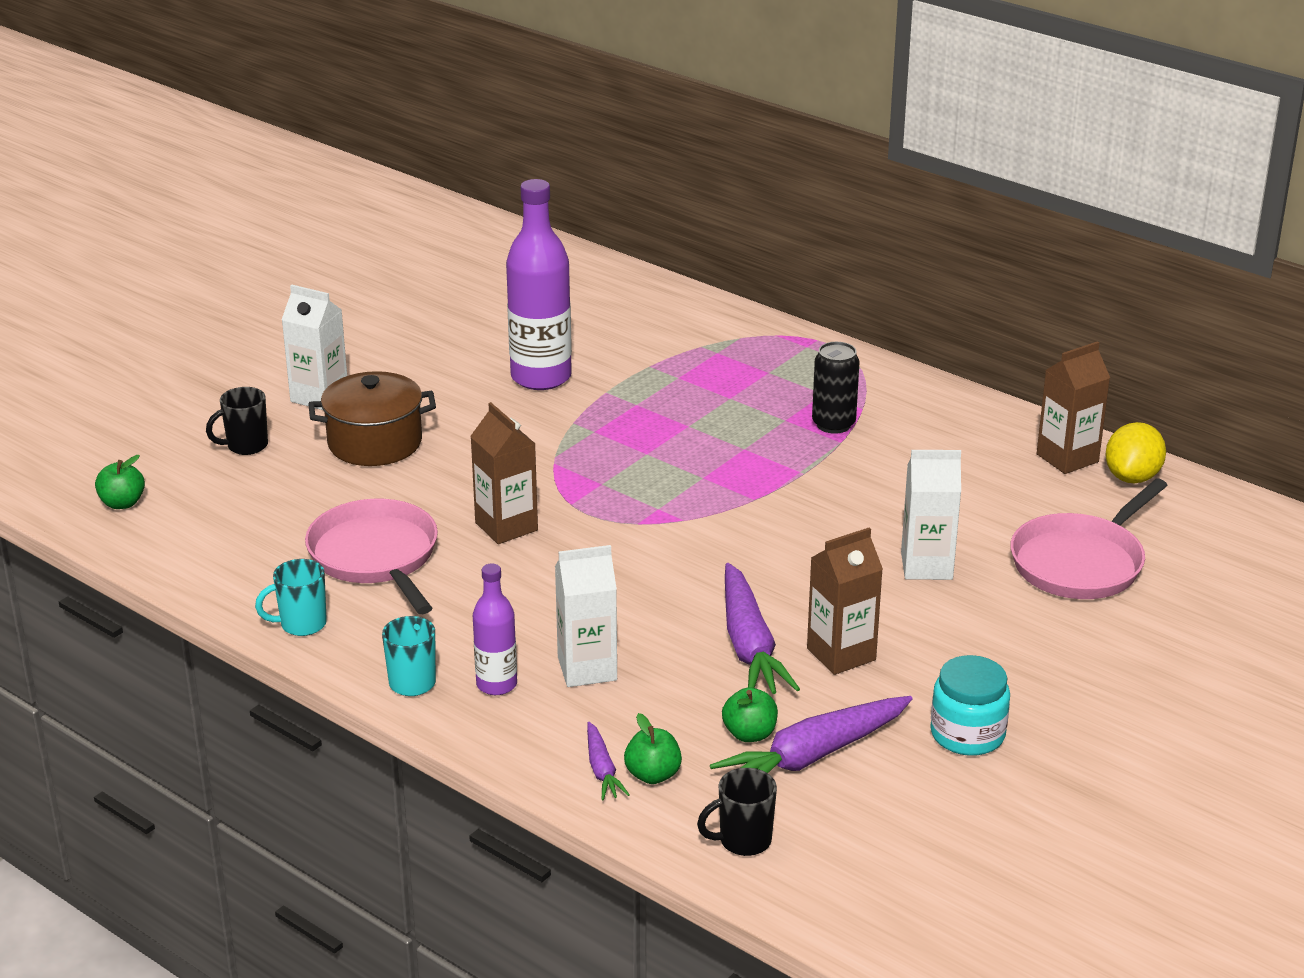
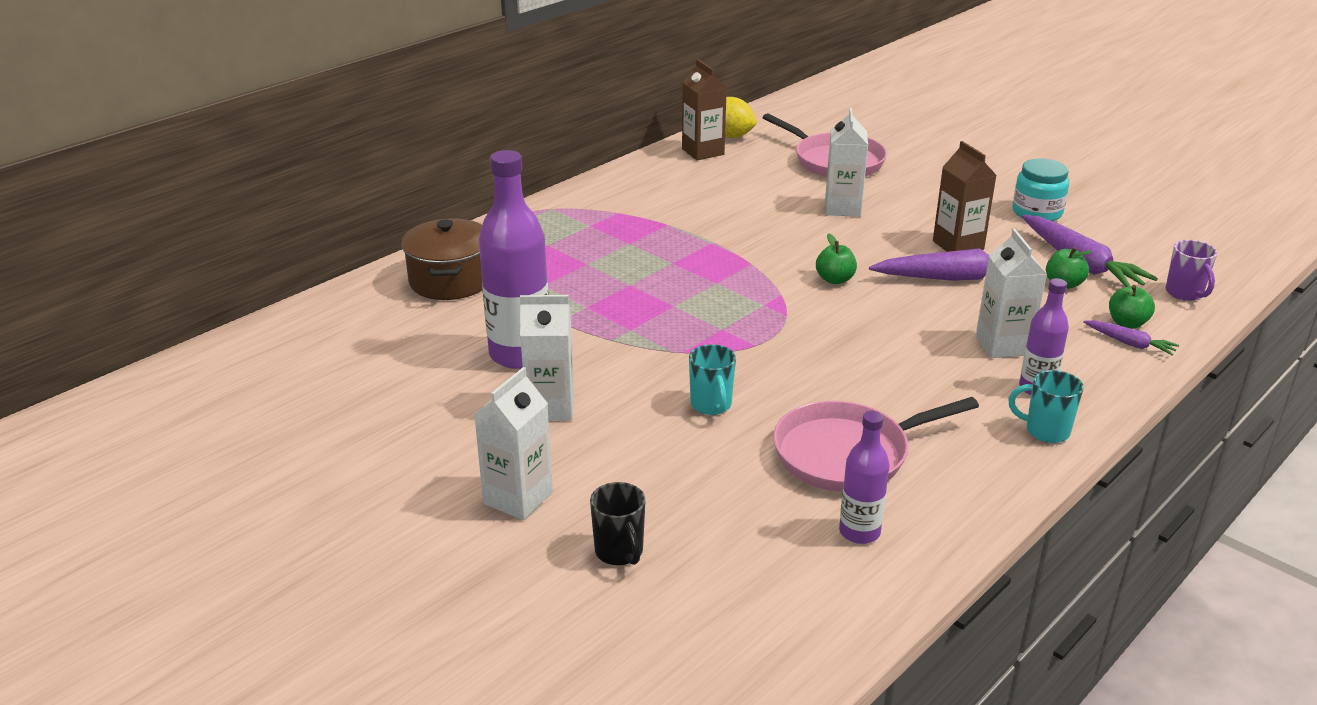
camera: 85 degrees left, 0 degrees up
(122, 503) = (741, 653): green apple -> green apple (835, 279)
(259, 560) = (859, 532): none -> purple bottle
(301, 624) = (971, 499): turquoise mug -> turquoise mug (711, 405)
(375, 443) = (629, 457): brown pot -> brown pot (451, 281)
(452, 400) = (550, 407): none -> white carton
(506, 526) = (792, 379): brown carton -> none
(602, 770) = (1130, 343): purple carrot -> purple carrot turned 45 degrees clockwise
(743, 841) = (1185, 293): black mug -> purple mug
(833, 424) = (640, 225): black can -> none

